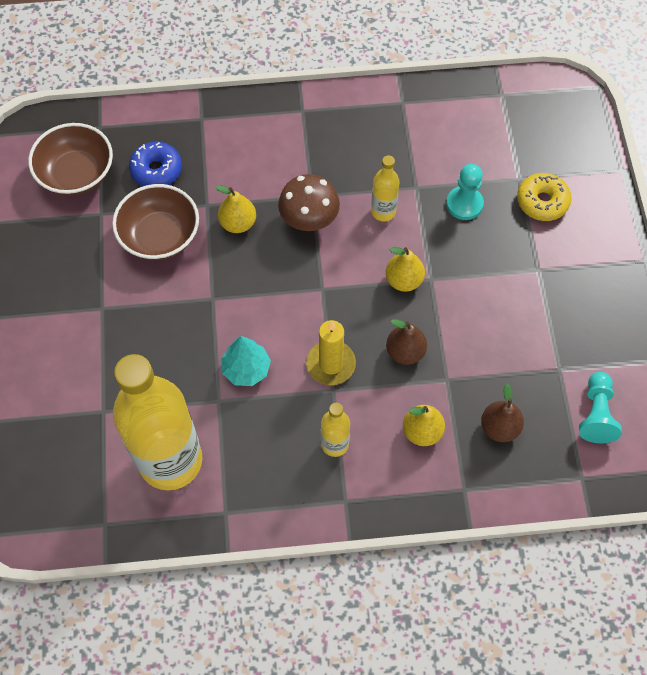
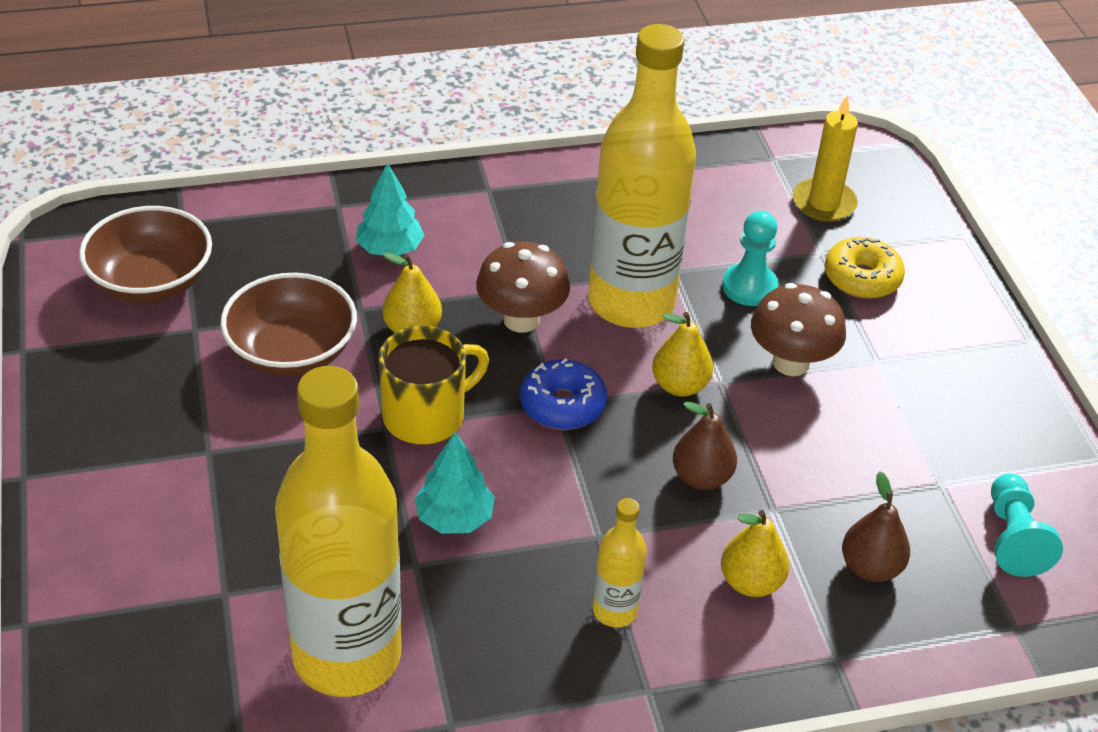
camera: 10 degrees left, 20 degrees down
(156, 170) = (277, 271): blue donut -> blue donut (562, 405)
(231, 157) = (389, 249): none -> turquoise tree
(238, 291) = (426, 416): none -> yellow mug
(331, 364) = (588, 502): yellow candle -> yellow candle (823, 203)
(383, 211) = (631, 302): yellow bottle -> yellow bottle, size x2.31
(480, 267) = (791, 363): none -> brown mushroom

